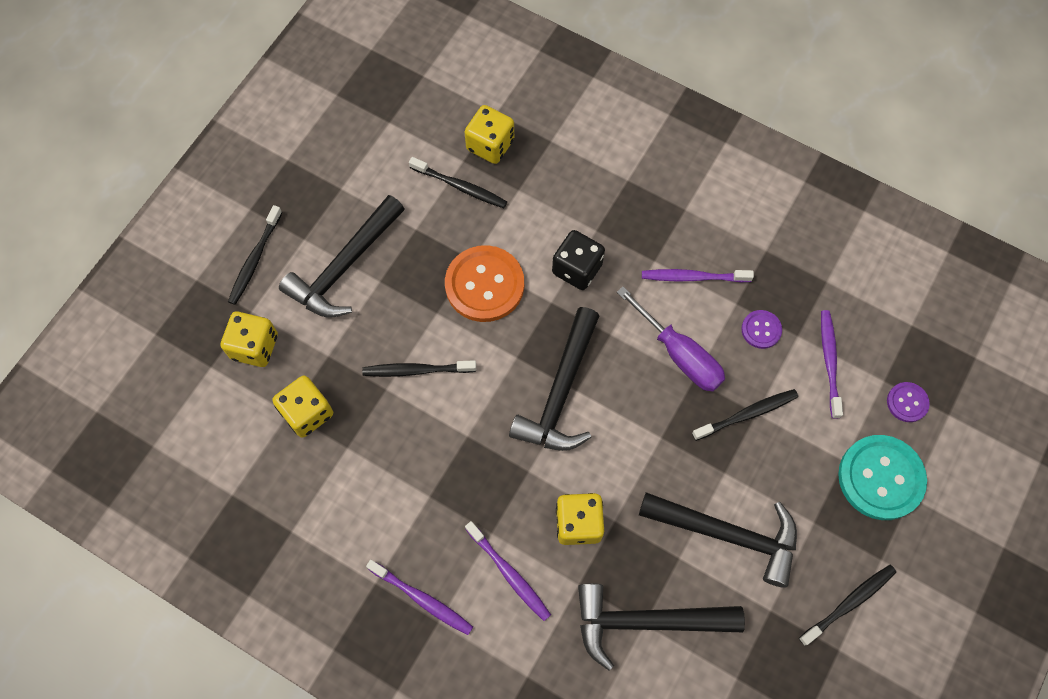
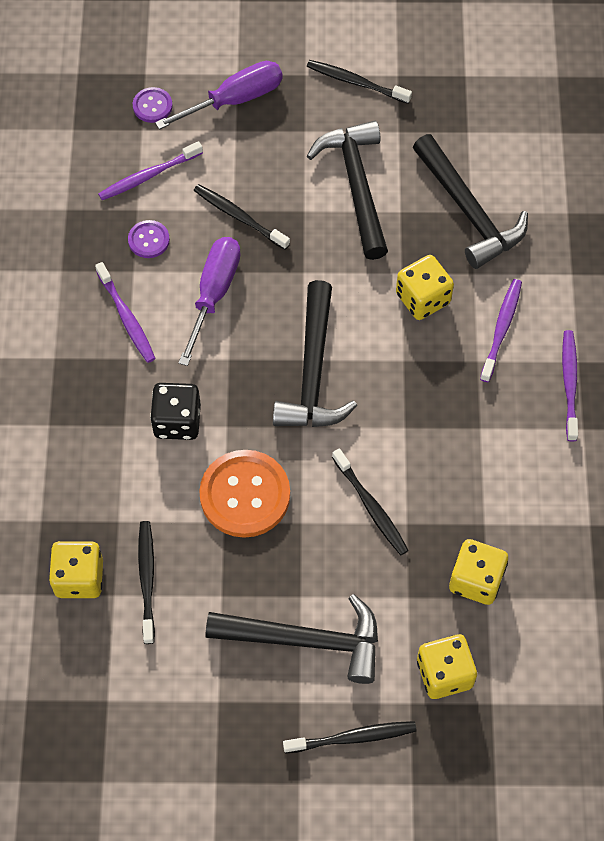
camera: 120 degrees left, 5 degrees down
(560, 392) = (313, 372): black hammer -> black hammer turned 105 degrees clockwise
(880, 478) = (235, 100): turquoise button -> purple screwdriver

